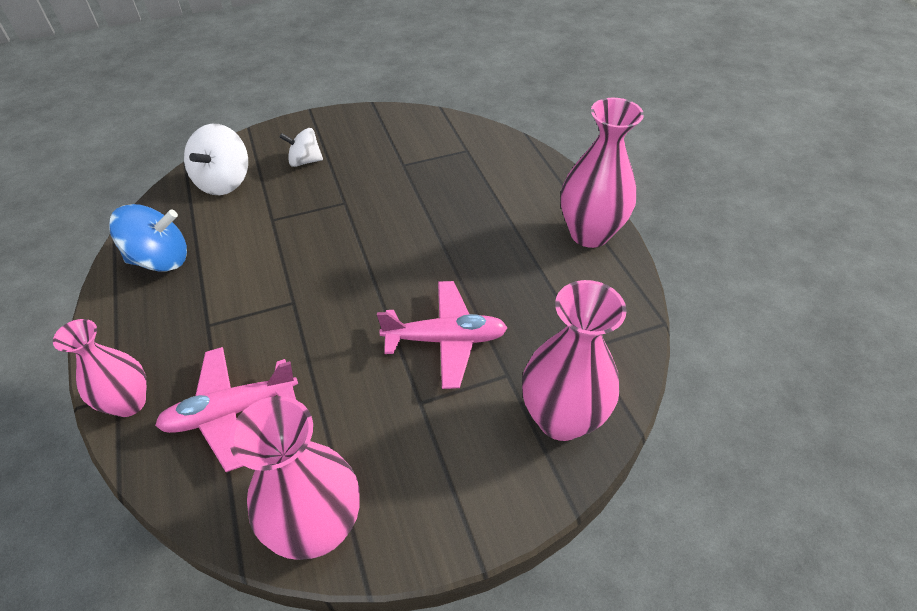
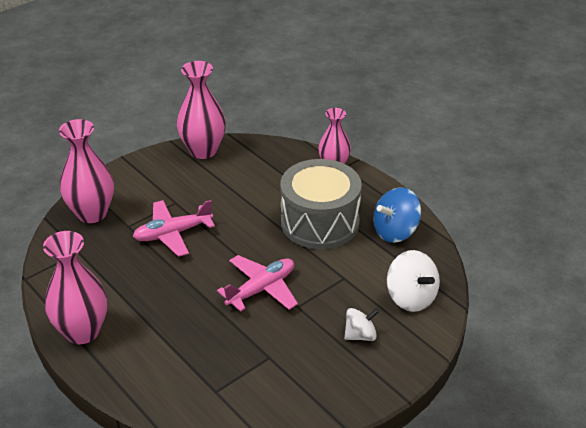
camera: 160 degrees right, 10 degrees down
(224, 181) = (411, 297): white spinning top -> white spinning top turned 150 degrees clockwise
(231, 412) = (276, 175): pink plane -> pink plane (261, 289)
(238, 300) = (320, 222): none -> grey drum

